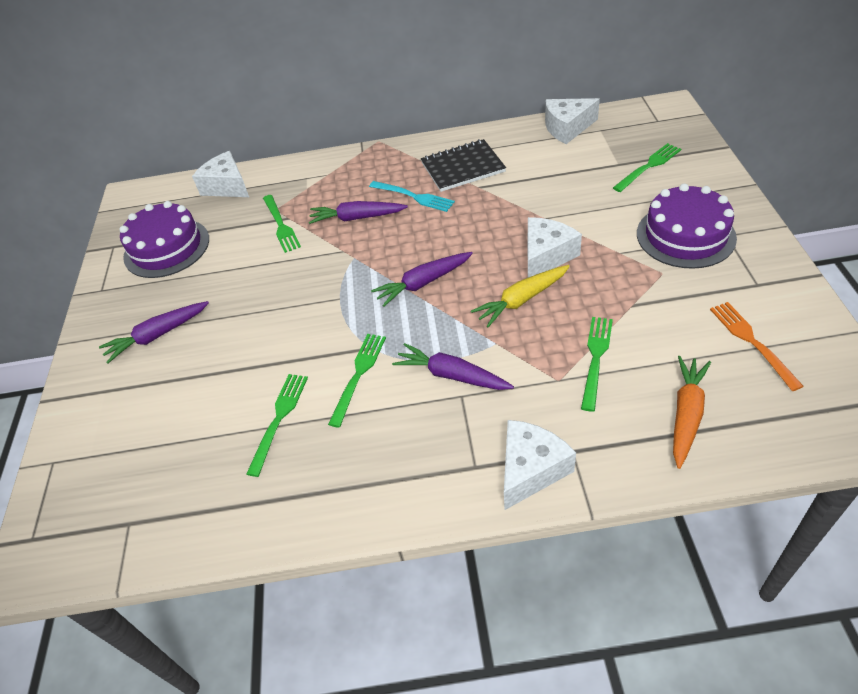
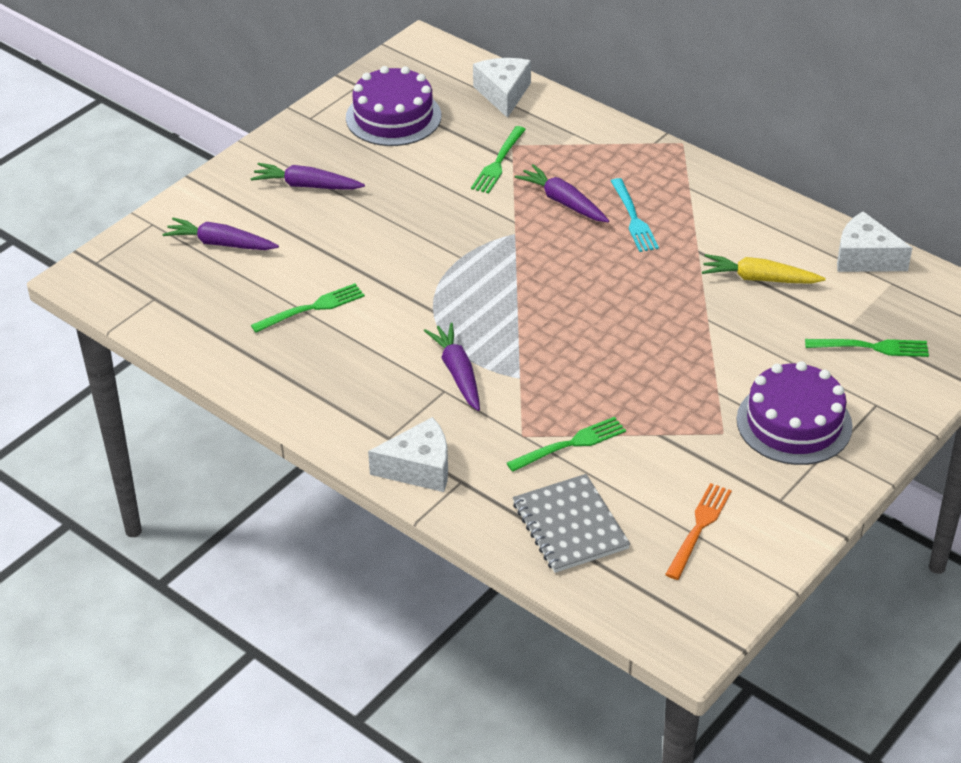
camera: 40 degrees right, 5 degrees down
(358, 374) = (399, 321): green fork -> none
(423, 283) = (535, 294): purple carrot -> purple carrot (220, 243)
(462, 167) = (713, 223): black notebook -> none
(521, 300) = (585, 364): yellow carrot -> yellow carrot (759, 279)
(546, 256) = (657, 348): white cheese -> none
(686, 414) = (570, 526): orange carrot -> grey notebook

